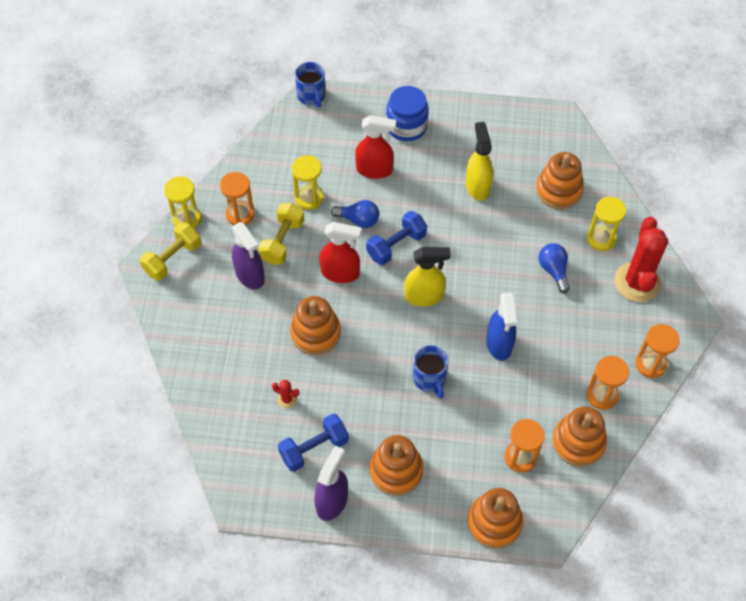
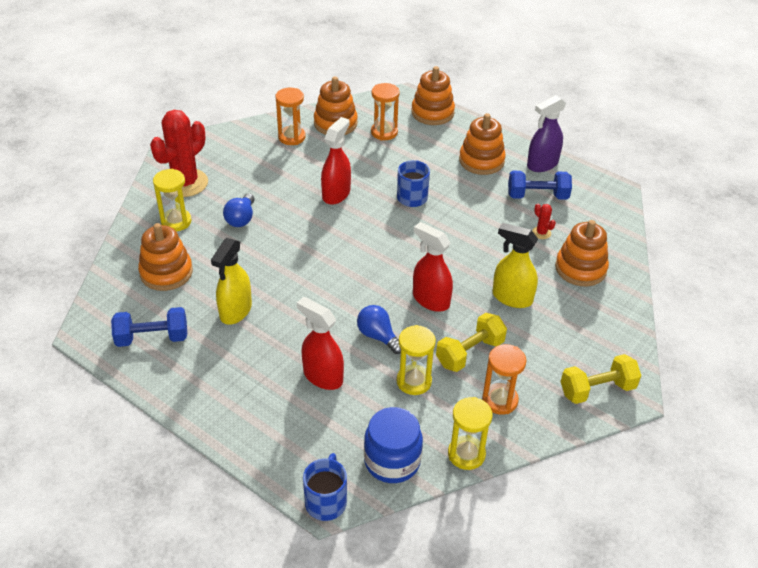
camera: 150 degrees left, 15 degrees down
(186, 219) = (563, 424): yellow hourglass -> yellow hourglass (466, 454)
(250, 275) = (521, 337): purple spray bottle -> none
(315, 333) = (486, 265): orange stacking toy -> orange stacking toy (580, 268)
(396, 245) = (360, 298): blue dumbbell -> blue dumbbell (152, 338)
(406, 126) = (248, 405): blue jar -> blue jar (392, 461)
(424, 296) = (368, 249): yellow spray bottle -> yellow spray bottle (512, 298)
(499, 344) = (336, 194): blue spray bottle -> red spray bottle
(650, 364) = (237, 137): orange hourglass -> none

